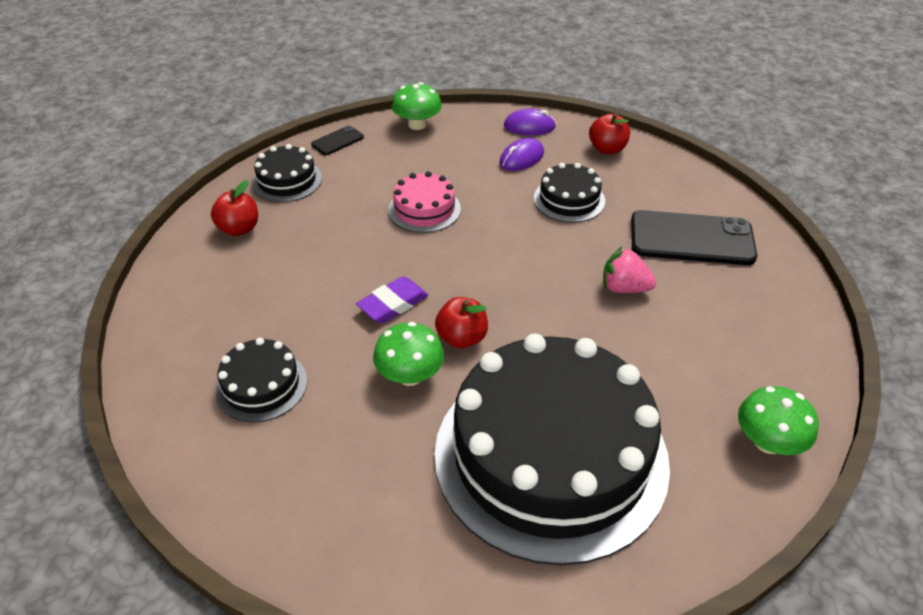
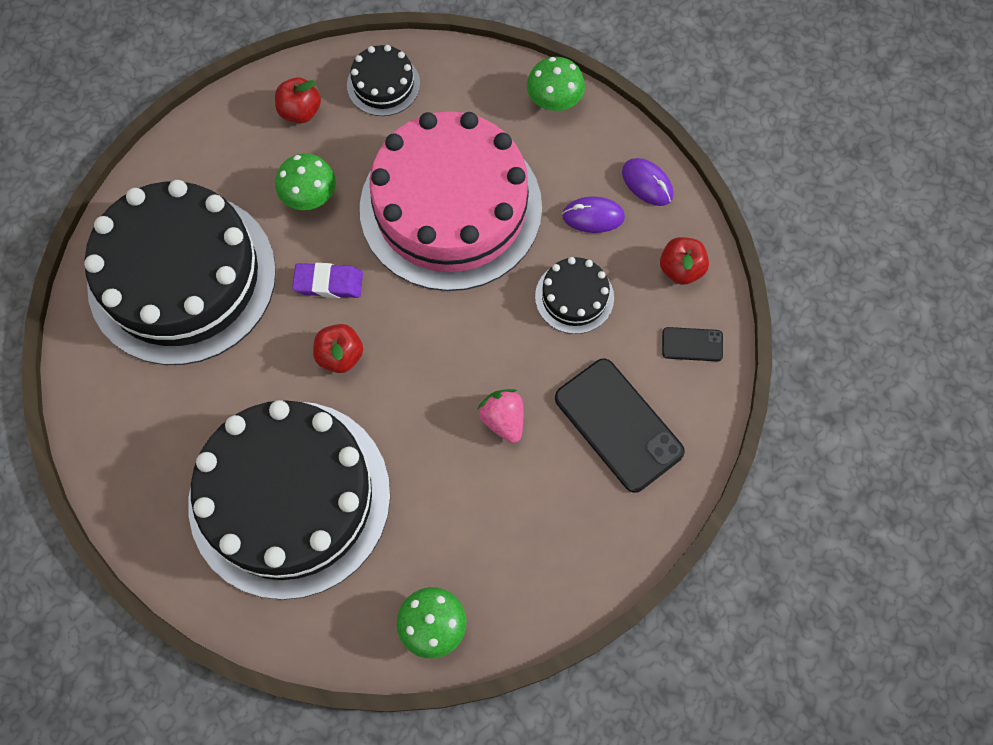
camera: 45 degrees right, 25 degrees up
(261, 385) = (182, 277): black cake -> black cake, size x2.38
(337, 141) = (468, 67): black phone -> black phone (692, 344)
(410, 375) = (275, 355): green mushroom -> green mushroom (309, 196)
(424, 209) = (450, 207): pink cake -> pink cake, size x2.38

